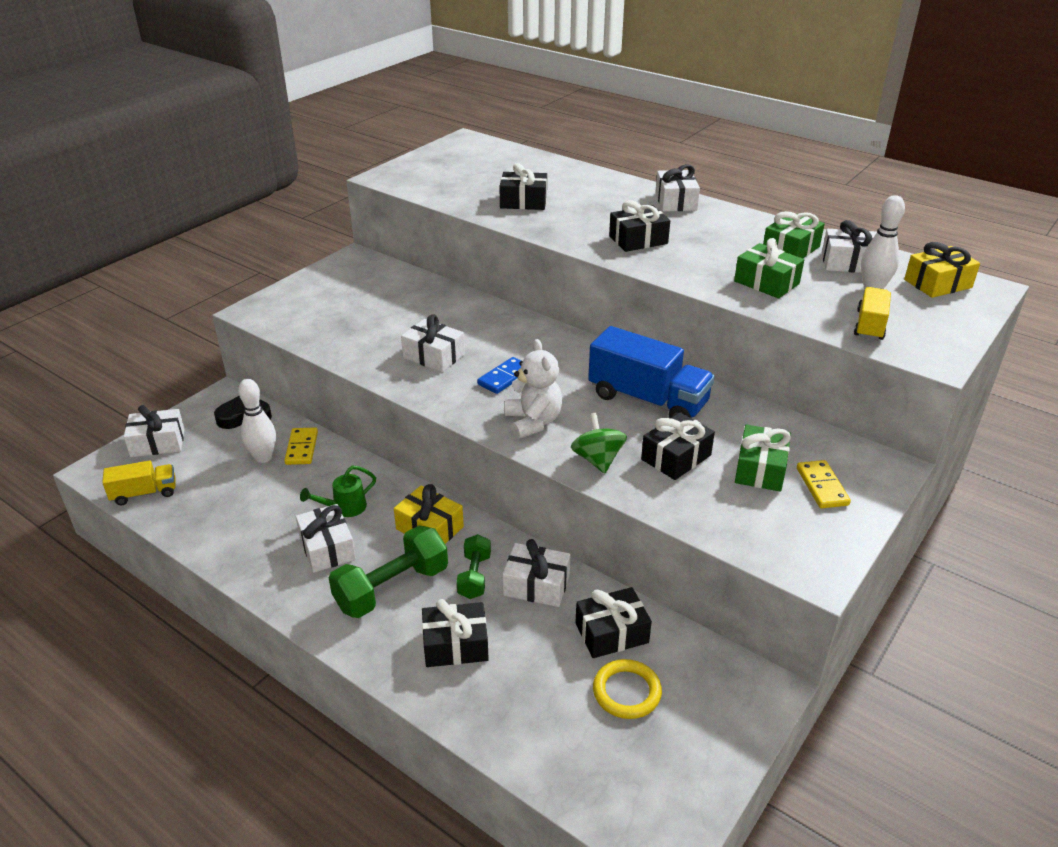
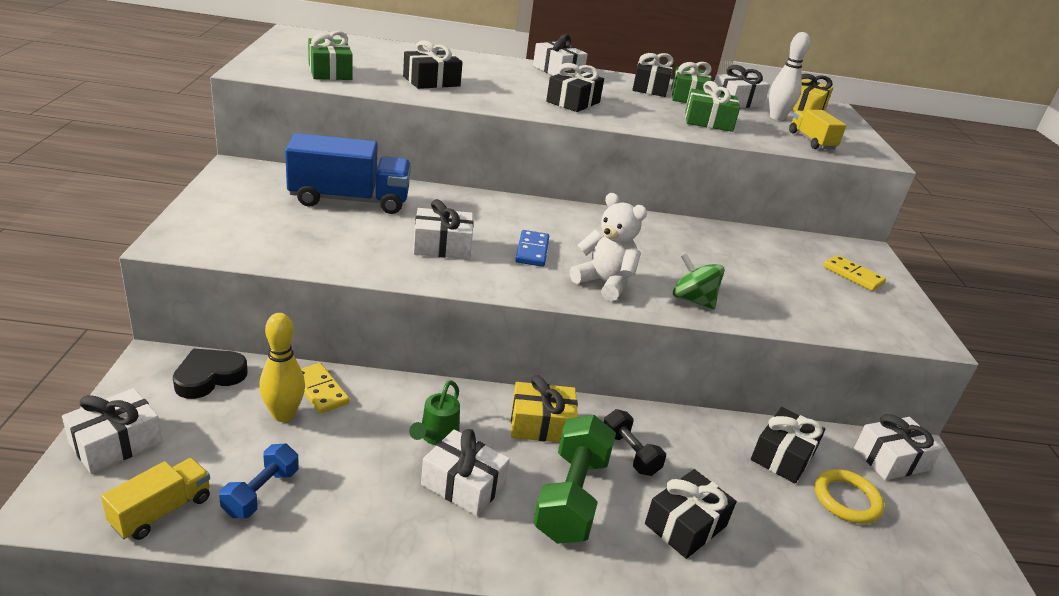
camera: 40 degrees left, 5 degrees down
(203, 503) = (261, 493): none -> blue dumbbell
(263, 457) = (283, 415): white bowling pin -> yellow bowling pin
(474, 576) = (630, 453): green dumbbell -> black dumbbell
(536, 585) = (686, 440): white gift -> white gift (891, 459)
(648, 400) = (666, 242): blue truck -> blue truck (349, 200)
(676, 457) = (742, 281): black gift -> black gift (650, 88)
(760, 469) = (804, 274): green gift -> green gift (330, 72)

